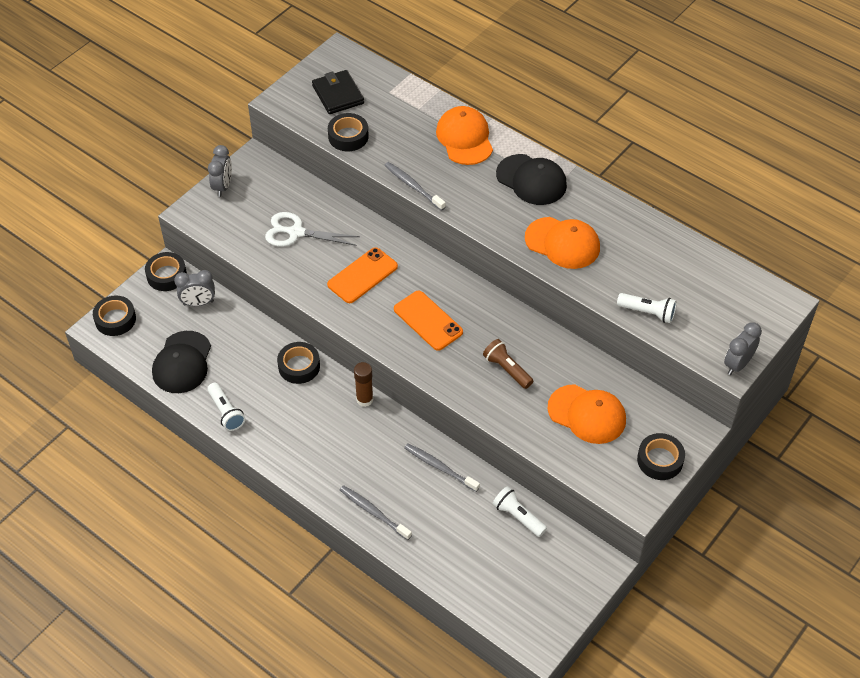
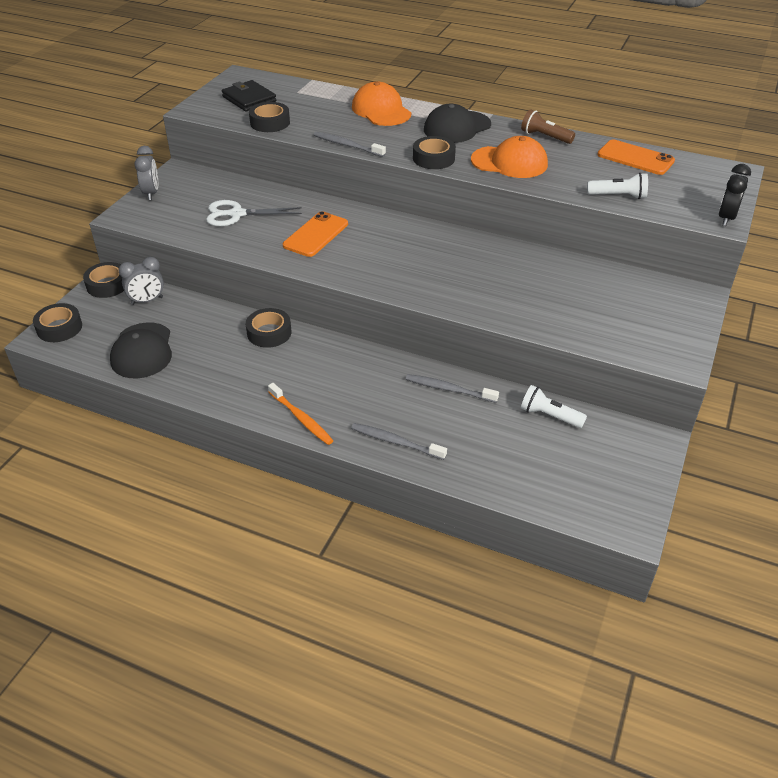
camera: 15 degrees left, 10 degrees down
(226, 412) = (202, 384): white flashlight -> none
(300, 469) = (301, 418): none -> orange toothbrush
(364, 399) = (347, 347): brown glue stick -> none
(428, 321) = (396, 257): orange phone -> orange phone (635, 158)
(507, 369) = (492, 280): brown flashlight -> brown flashlight (545, 137)
(531, 180) = (457, 127): black cap -> black cap turned 120 degrees clockwise
(587, 414) = (589, 301): orange cap -> none
(660, 460) = (681, 323): black tape -> black tape (433, 158)
(737, 364) = (726, 218): grey clock -> black clock

